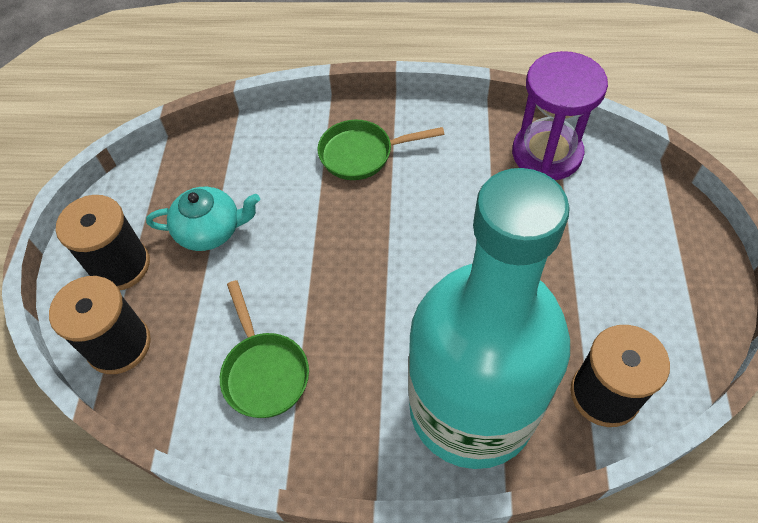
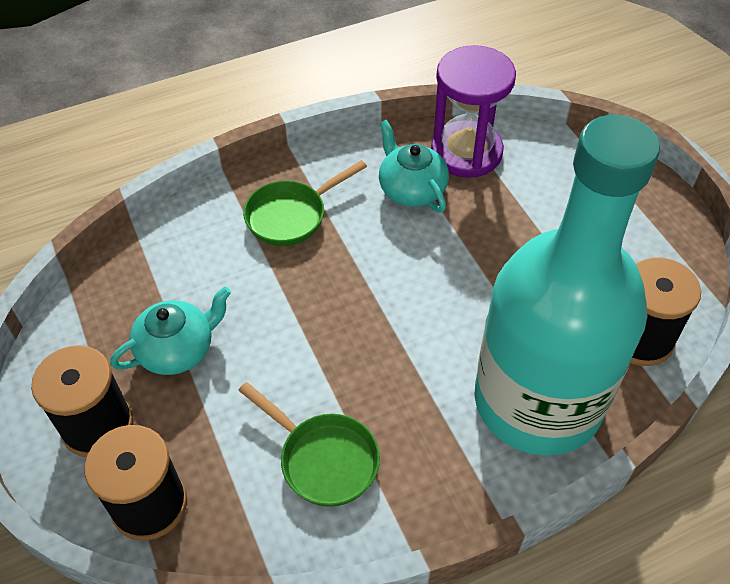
camera: 30 degrees left, 5 degrees down
(477, 169) = (411, 189): none -> turquoise teapot

